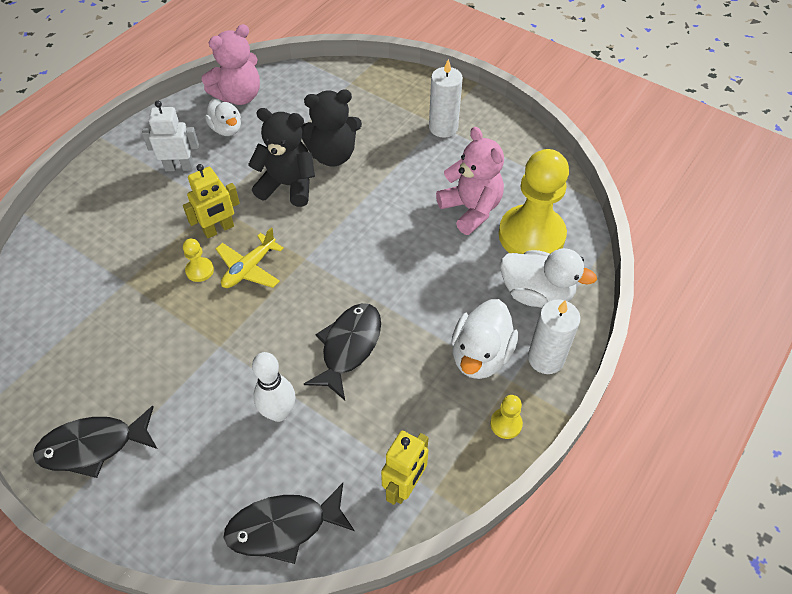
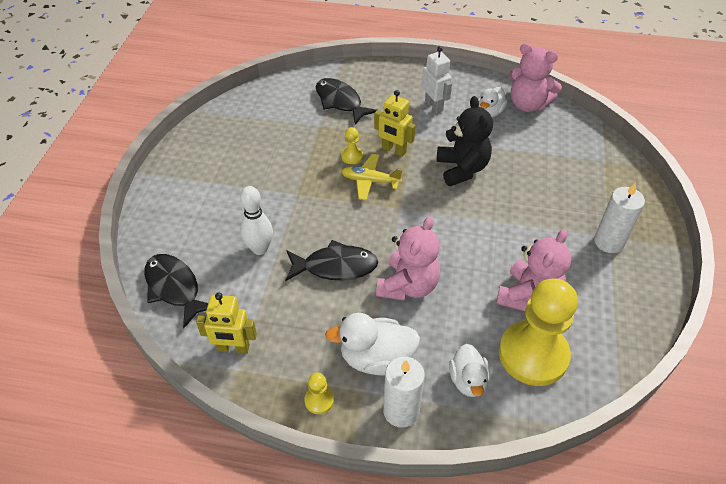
camera: 65 degrees right, 5 degrees down
(93, 446) = (194, 168): black fish -> black fish (340, 102)
(332, 155) = (514, 182): black teddy bear -> none
(409, 294) = (408, 286): none -> pink teddy bear
(536, 293) = (468, 380): white duck -> white duck, size x0.66

